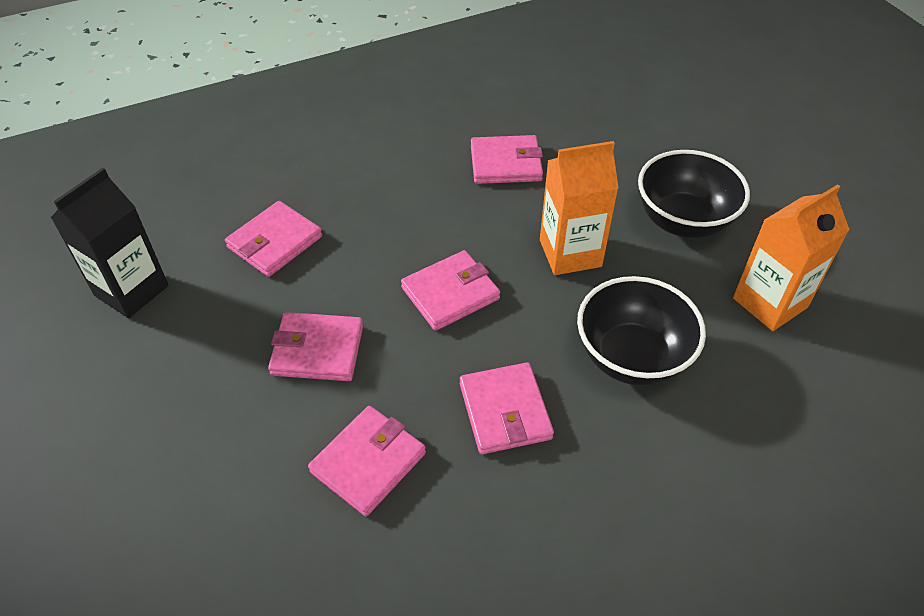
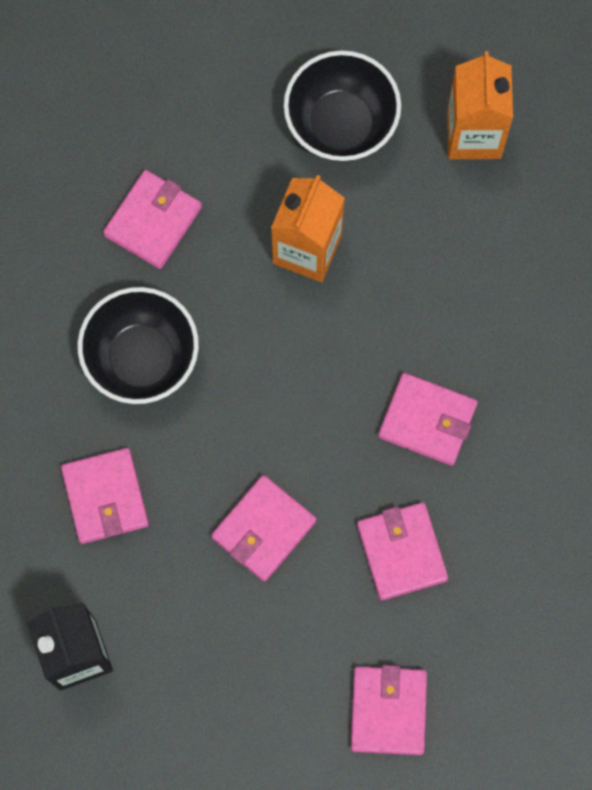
camera: 55 degrees left, 25 degrees up
(450, 293) = (279, 382): pink wallet -> pink wallet (388, 711)
(631, 357) = (447, 287): black bowl -> black bowl (142, 359)

